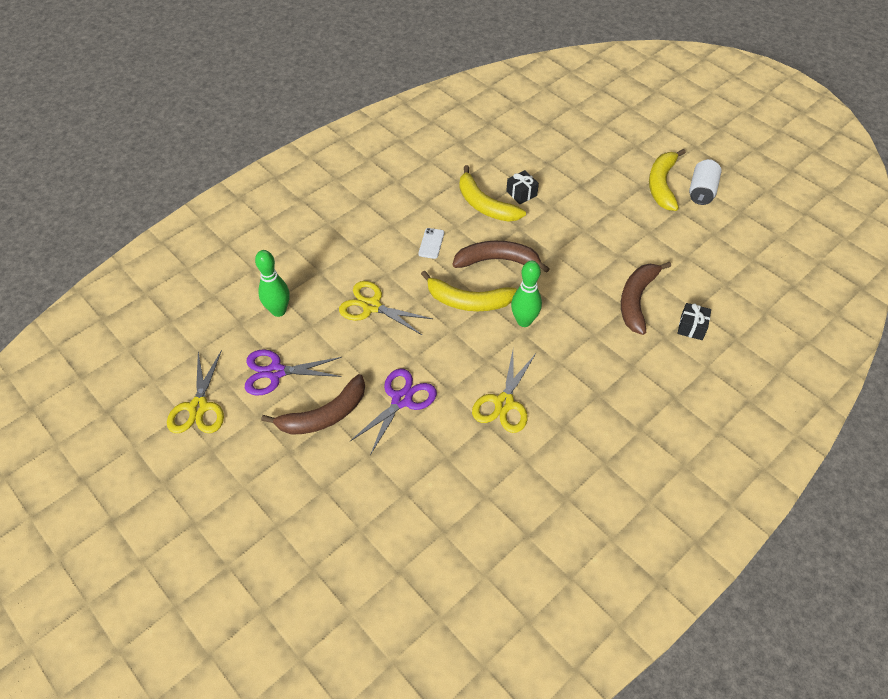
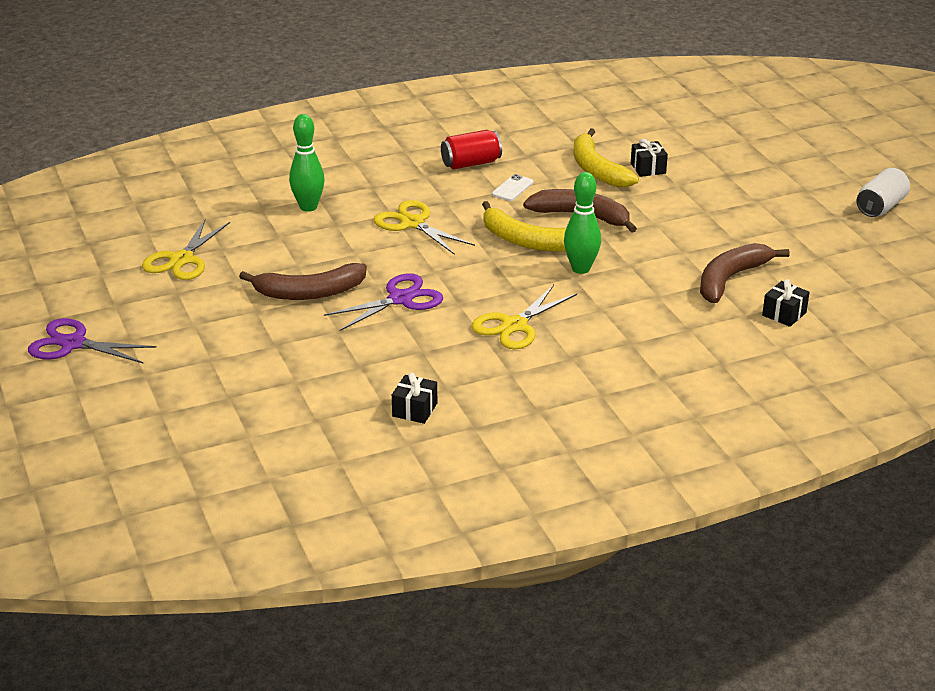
camera: 20 degrees right, 20 degrees down
(275, 372) = (277, 251): purple scissors -> purple scissors (73, 344)
(386, 223) = (471, 163): none -> red can
(472, 531) = (414, 410): none -> black gift
(662, 185) = (832, 192): yellow banana -> none

